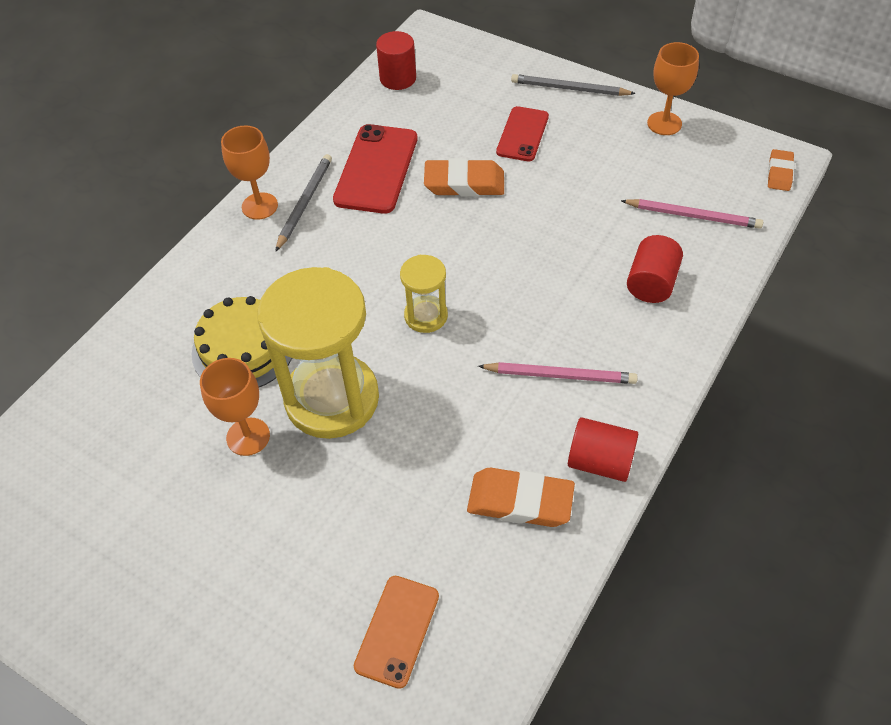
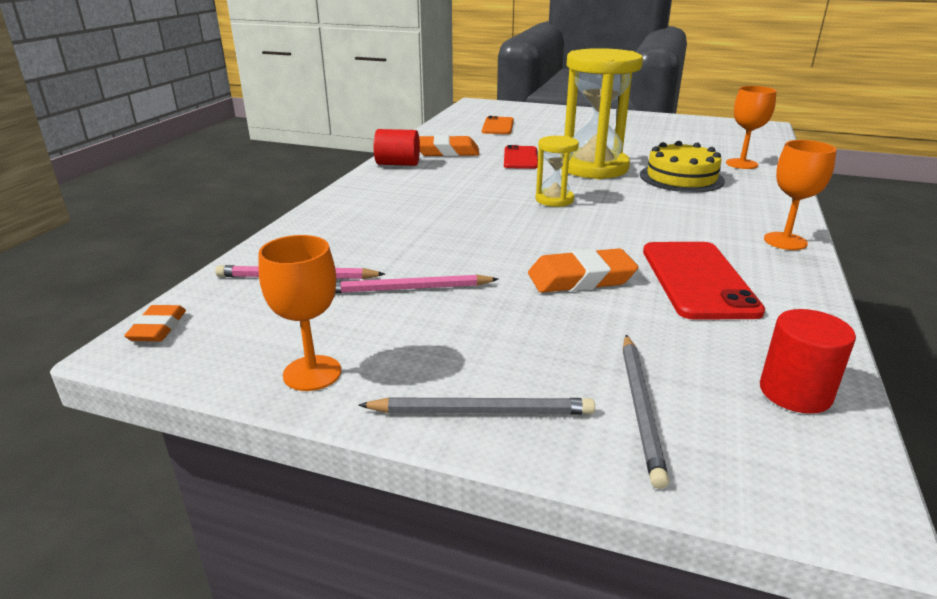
camera: 165 degrees right, 25 degrees down
(248, 436) = (633, 155): orange goblet -> orange goblet (741, 164)
(304, 203) = (742, 247): grey pencil -> grey pencil (641, 408)
(522, 134) = (534, 334): red phone -> red phone (520, 158)
(560, 375) = (431, 186): pink pencil -> pink pencil (407, 289)
(651, 283) = (354, 230): red cylinder -> none

